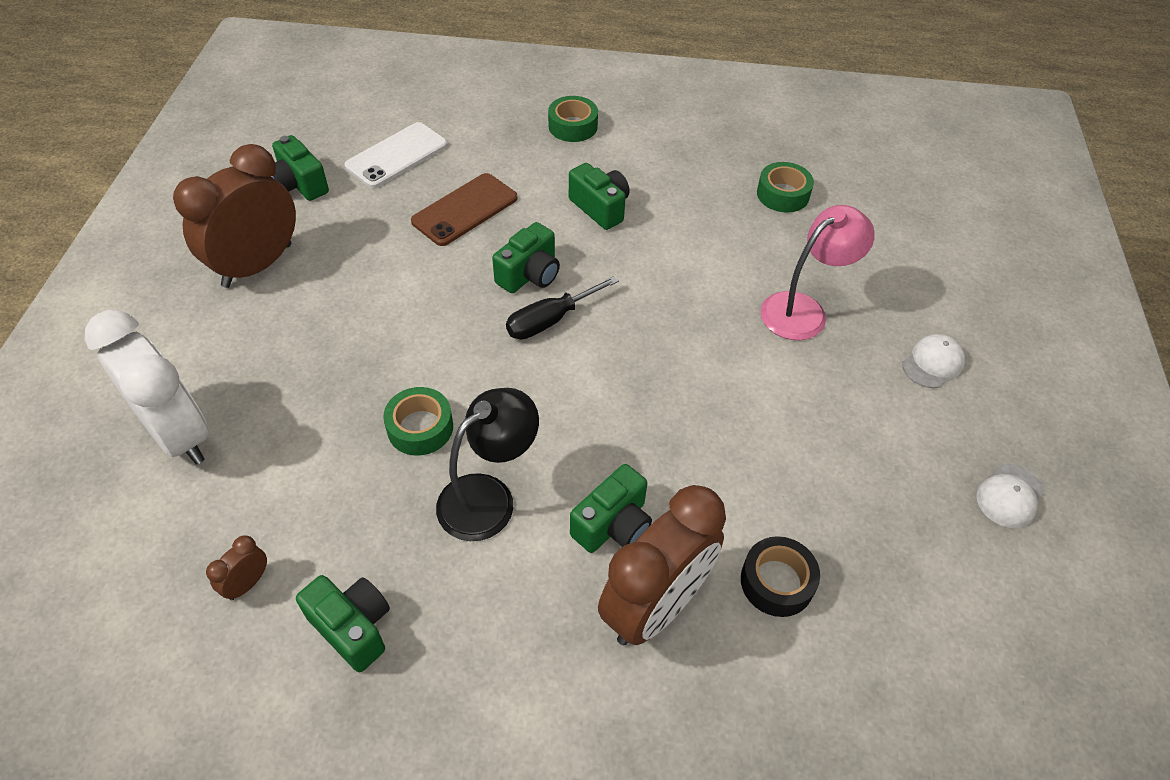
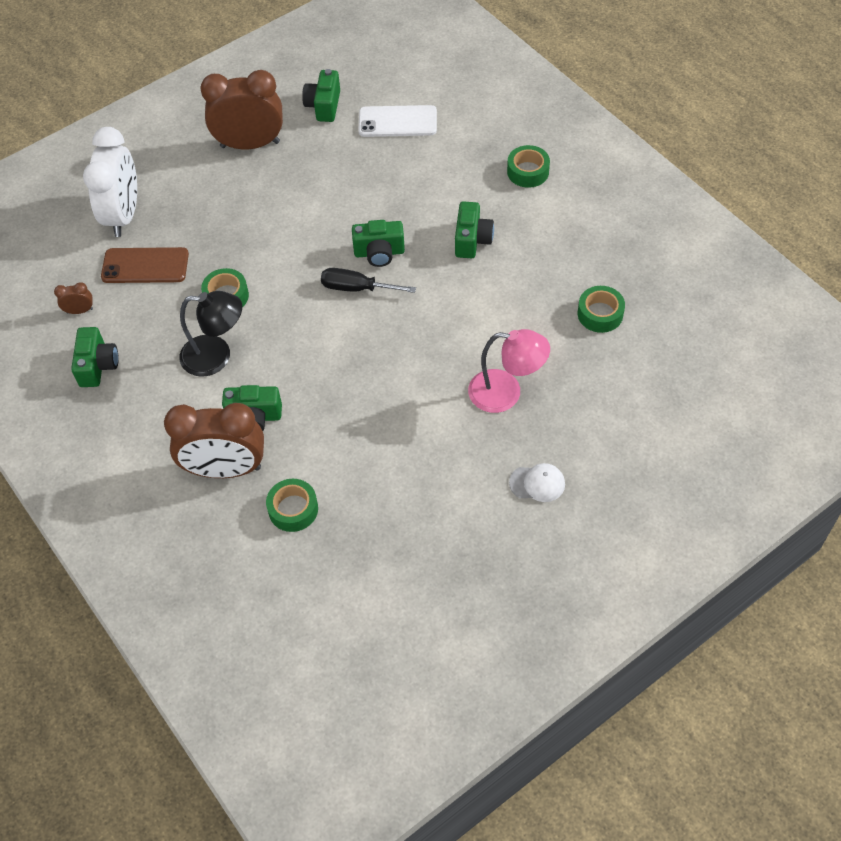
camera: 50 degrees right, 5 degrees up
(465, 210) = (393, 186): brown phone -> brown phone (145, 266)
(777, 582) = (293, 509): black tape -> green tape
(1009, 496) = (470, 581): white cap -> none

